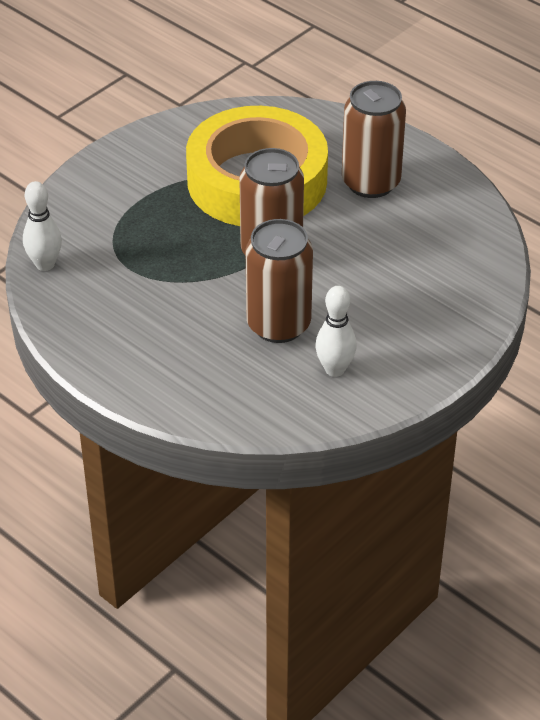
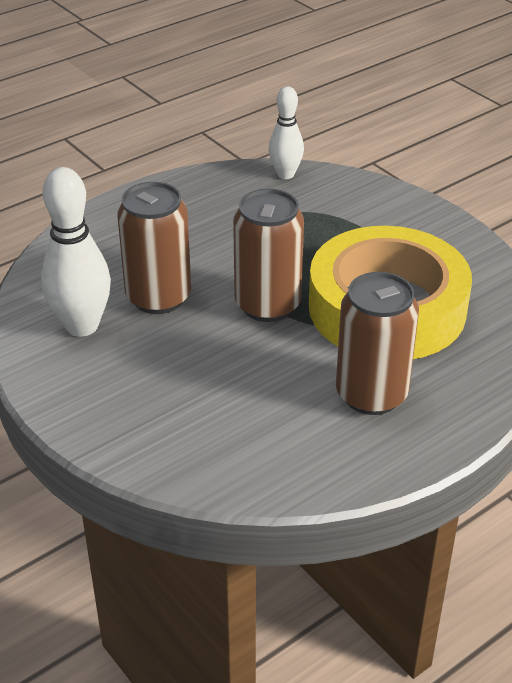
camera: 100 degrees right, 5 degrees down
(335, 369) = (82, 326): white bowling pin -> white bowling pin, size x1.59

